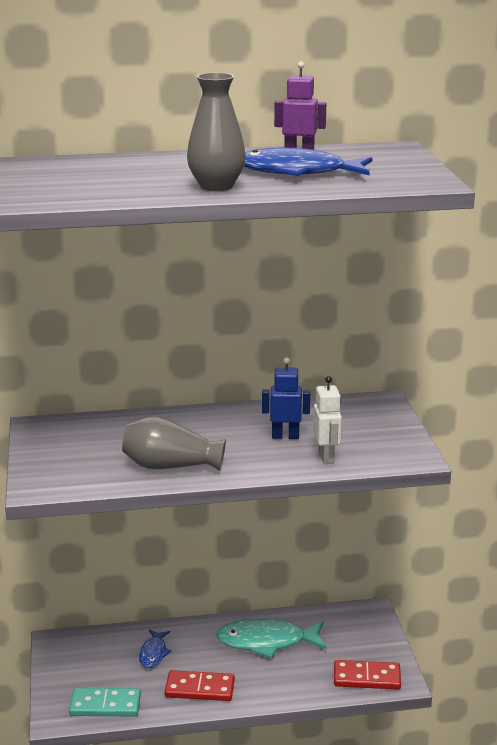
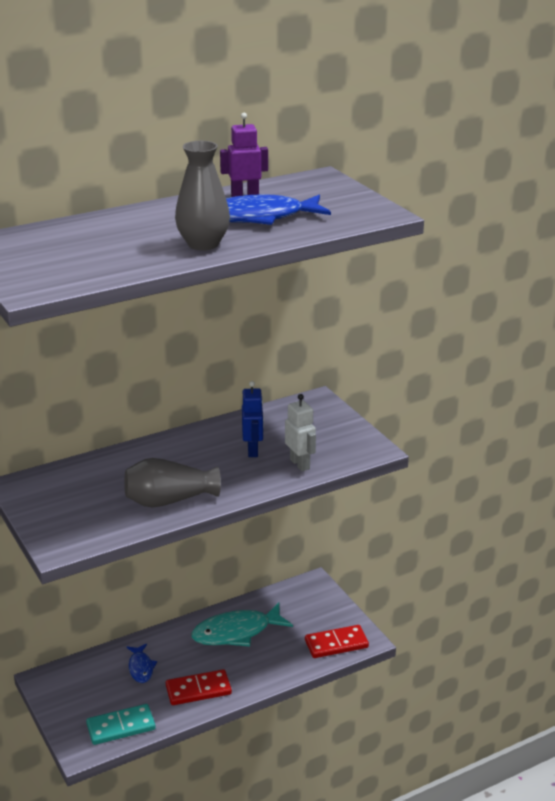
camera: 20 degrees left, 5 degrees up
(285, 436) = (253, 450): blue robot -> blue robot turned 105 degrees clockwise

